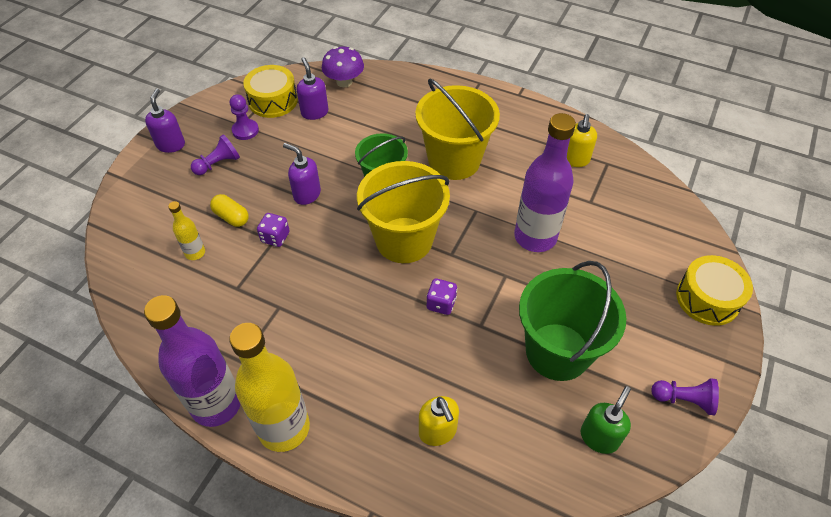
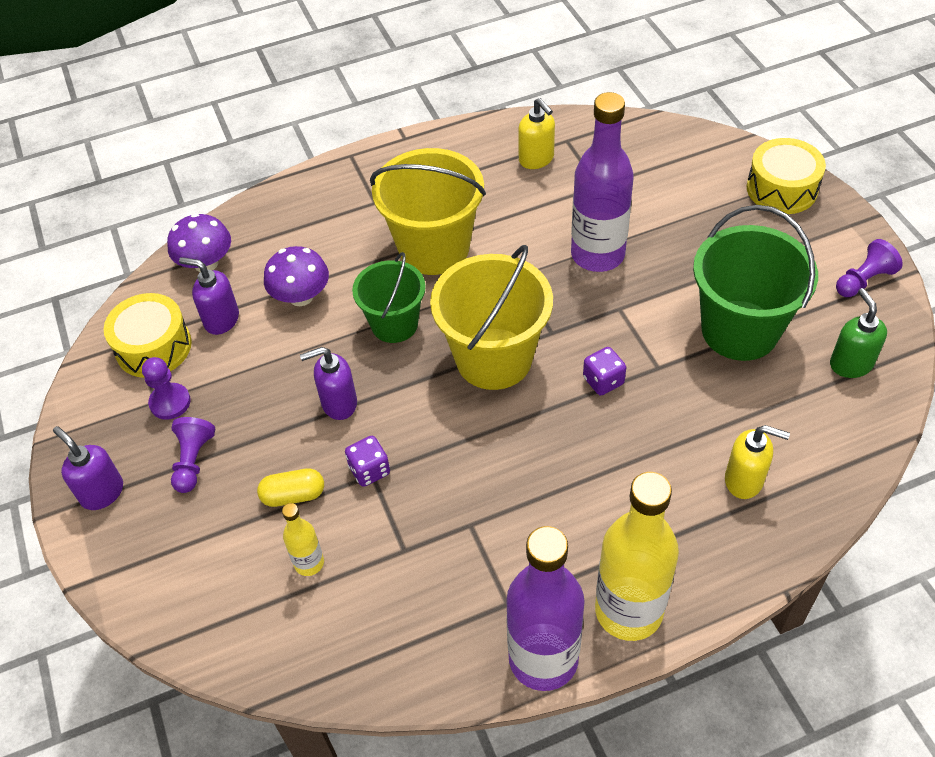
camera: 45 degrees left, 0 degrees up
(361, 131) = (301, 296): none -> purple mushroom

